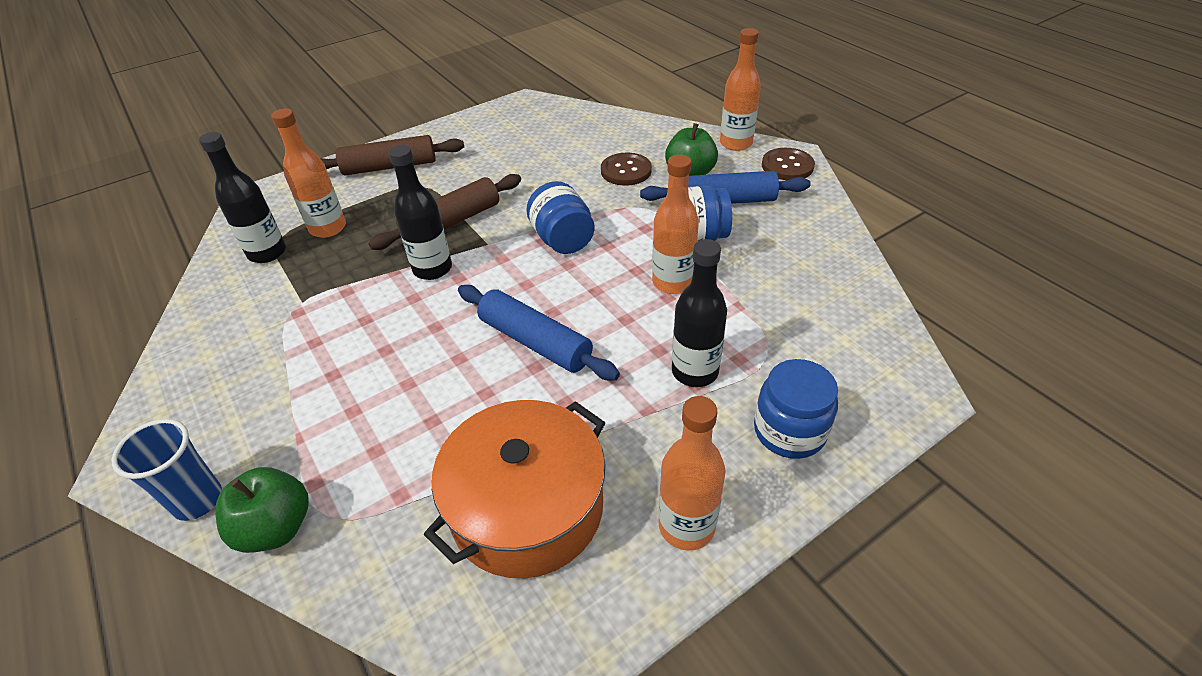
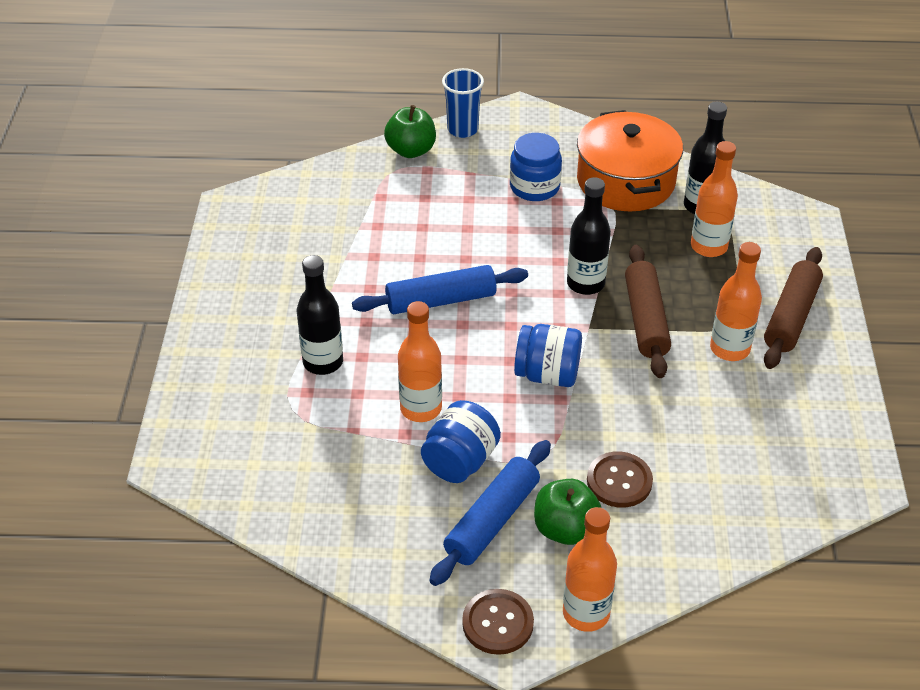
camera: 125 degrees right, 0 degrees up
(527, 508) = (315, 238): orange pot -> orange pot (626, 181)
(686, 526) = (230, 290): orange bottle -> orange bottle (729, 349)
(789, 431) = (228, 374): blue jar -> blue jar (534, 187)

